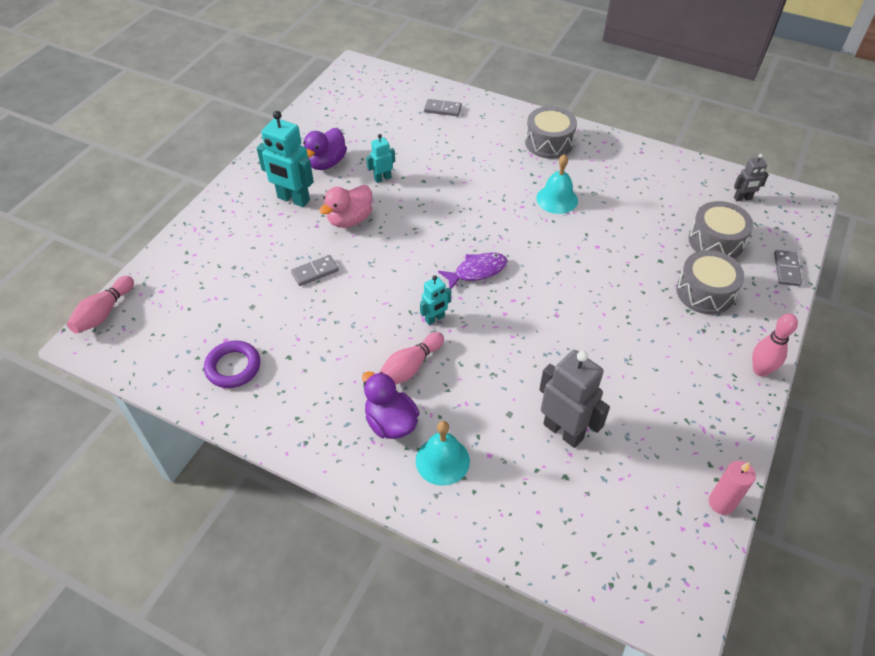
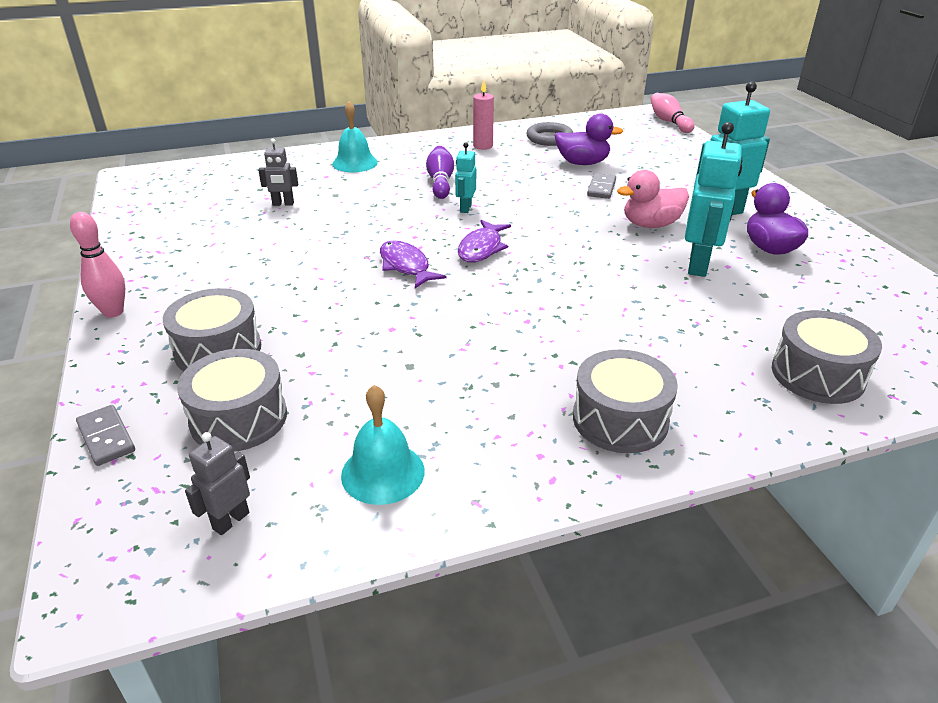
camera: 135 degrees right, 15 degrees down
(233, 367) = (549, 138): purple ring -> grey ring
(350, 220) = (650, 224): pink duck -> pink duck turned 105 degrees counterclockwise
(382, 178) = (699, 265): turquoise robot -> turquoise robot, size x1.87
(391, 422) = (412, 161): purple duck -> purple duck (582, 163)
(410, 367) = (440, 182): pink bowling pin -> purple bowling pin
(442, 109) = (817, 375): grey domino -> grey drum
(541, 288) = (406, 266): none -> purple fish
(557, 199) = (501, 350): turquoise bell -> turquoise bell (383, 472)
(563, 431) = (283, 204): grey robot -> grey robot, size x0.53
(721, 503) = (122, 223): pink candle -> pink candle (483, 146)

